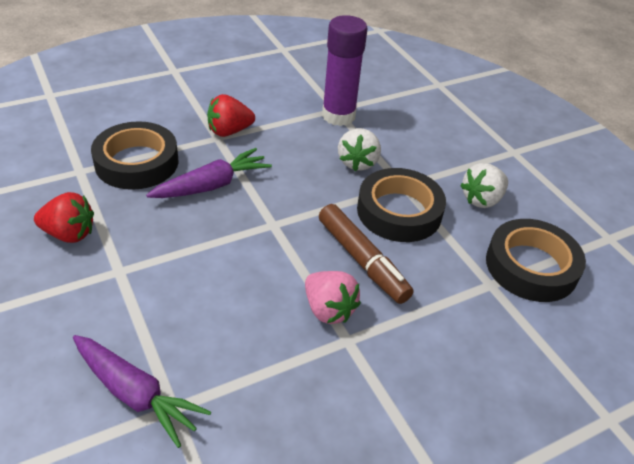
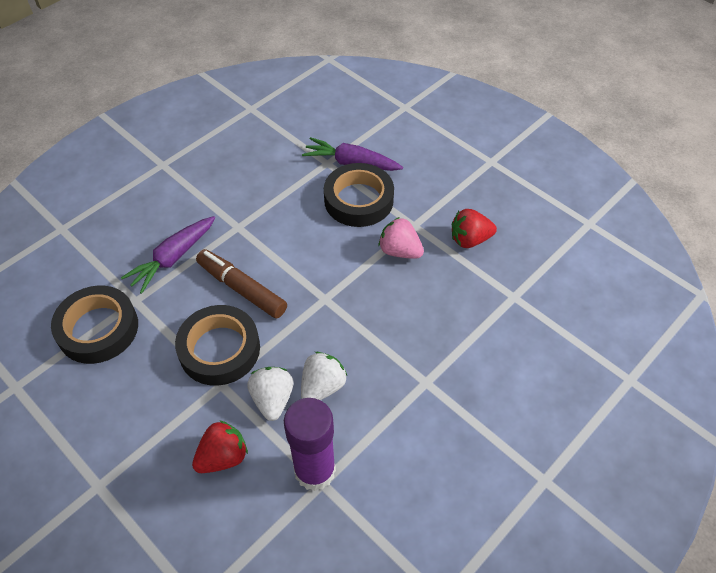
camera: 165 degrees right, 10 degrees up
(137, 162) = (476, 322): black tape -> black tape (358, 200)
(212, 185) = (395, 320): purple carrot -> purple carrot (173, 258)
(229, 131) = (419, 396): red strawberry -> red strawberry (223, 457)
(328, 309) = (256, 242): pink strawberry -> pink strawberry (400, 251)
(482, 199) = (139, 393): white strawberry -> white strawberry (322, 386)

